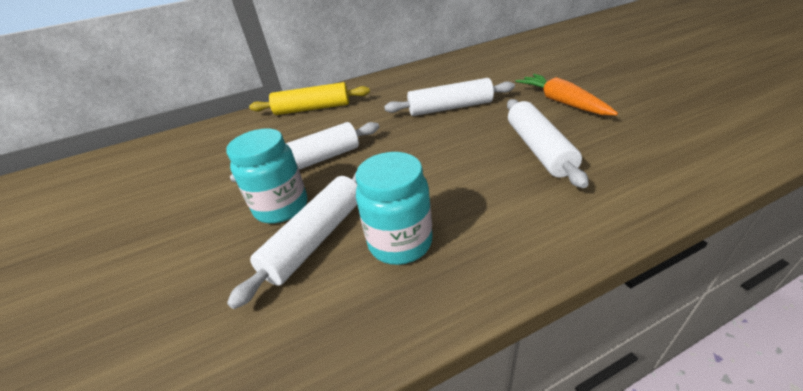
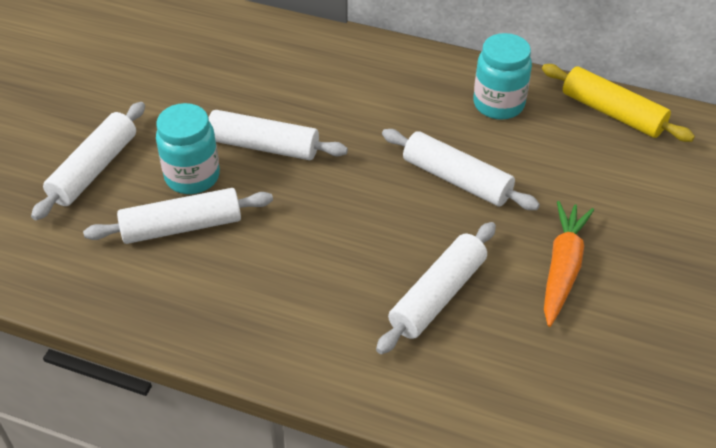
camera: 40 degrees right, 10 degrees up
(178, 261) = (94, 169): none -> white rolling pin
(312, 108) = (347, 67): yellow rolling pin -> yellow rolling pin (612, 112)
(400, 242) = (222, 278): turquoise jar -> turquoise jar (498, 104)

